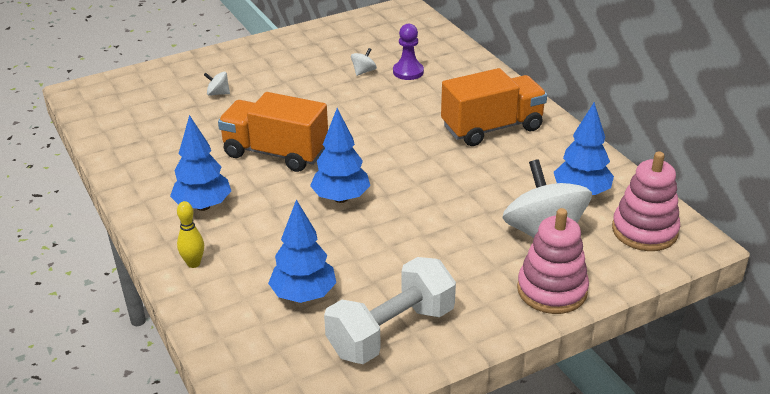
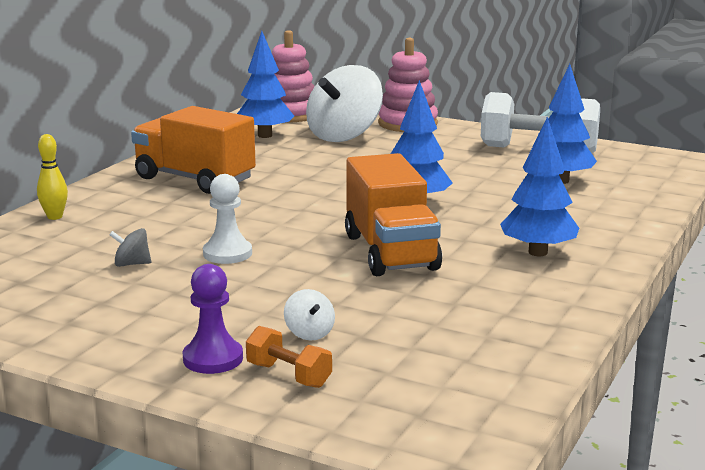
camera: 125 degrees left, 15 degrees down
(190, 76) = (289, 375): none -> orange dumbbell
(193, 263) = (613, 227): yellow bowling pin -> yellow bowling pin (55, 217)
(342, 101) = (227, 253): none -> white pawn
(363, 71) = (132, 264): white spinning top -> grey spinning top
(408, 72) = (105, 241): purple pawn -> purple pawn (213, 359)

